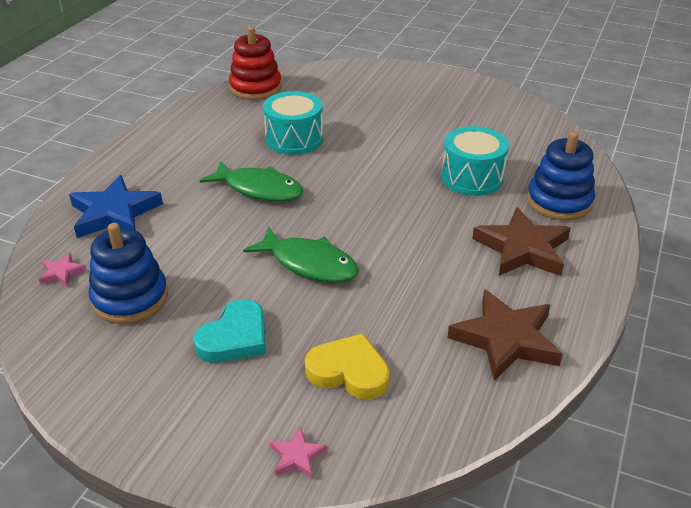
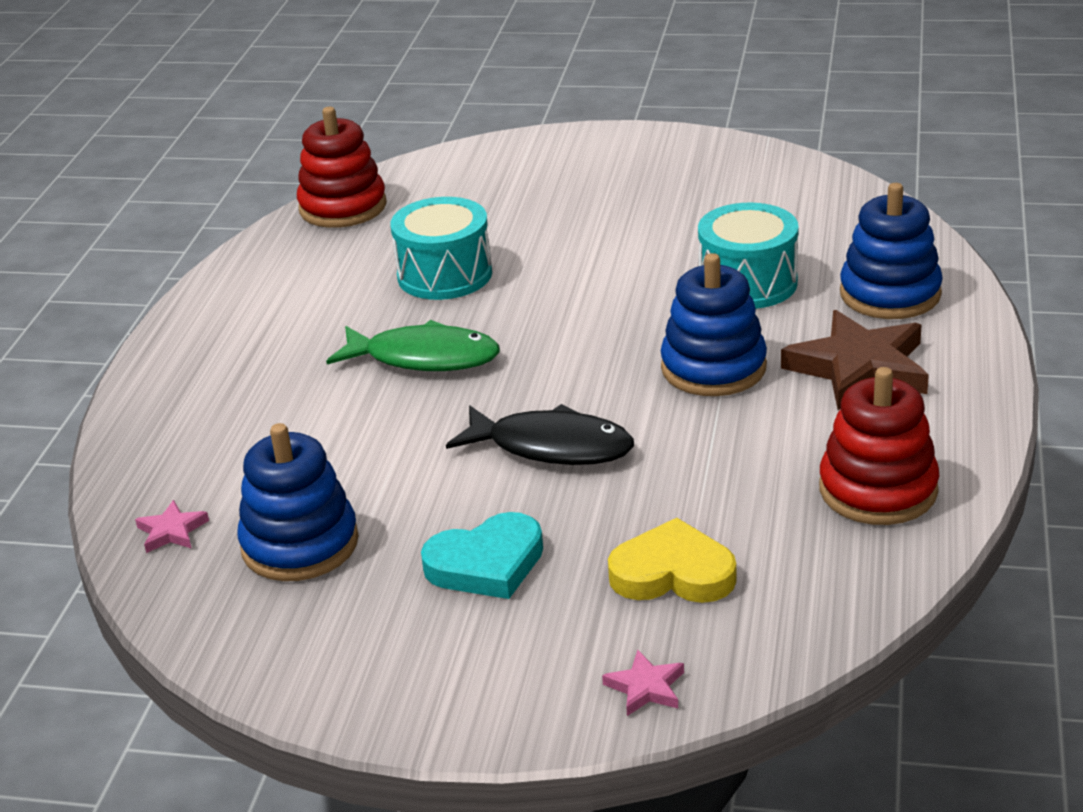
camera: 10 degrees left, 5 degrees down
(114, 213) = (209, 434): blue star -> none
(235, 337) = (486, 564): turquoise heart -> turquoise heart turned 45 degrees clockwise
(309, 264) = (551, 447): green fish -> black fish
(430, 230) = (713, 368): none -> blue stacking toy
(505, 339) = (878, 490): brown star -> red stacking toy

